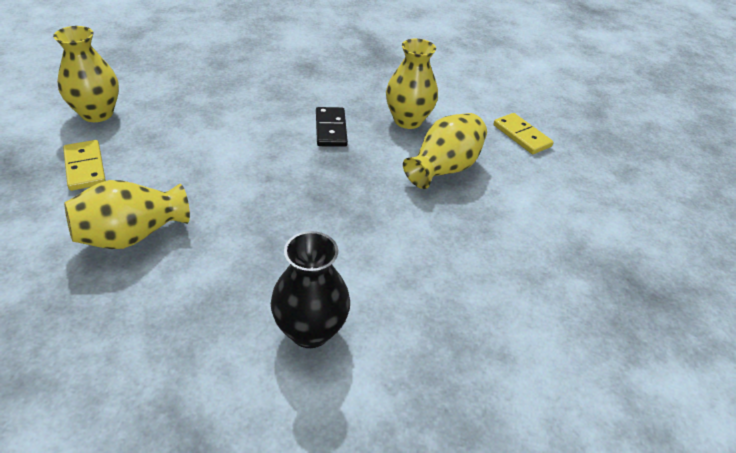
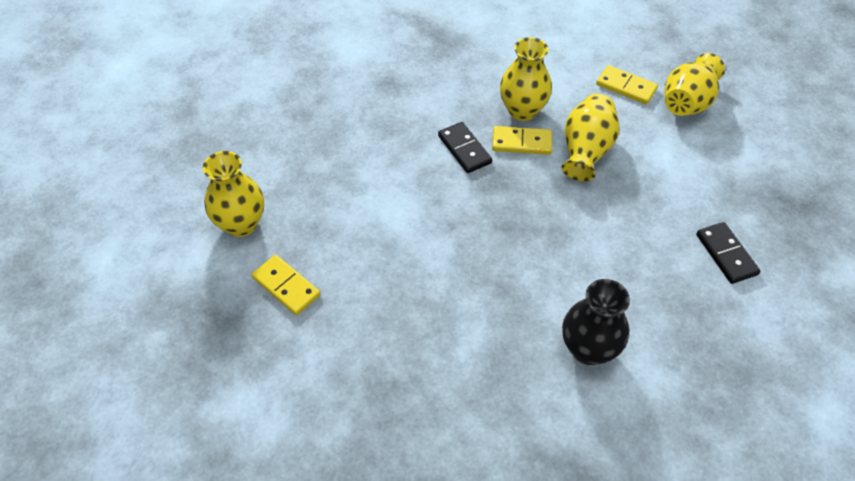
camera: 20 degrees left, 10 degrees up
(132, 235) = (387, 333): yellow vase -> yellow vase (687, 103)
(387, 142) = (521, 143): none -> yellow domino
(529, 306) = (726, 254): none -> black domino

